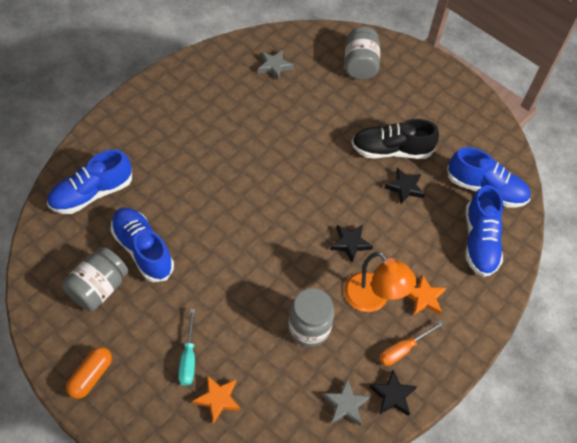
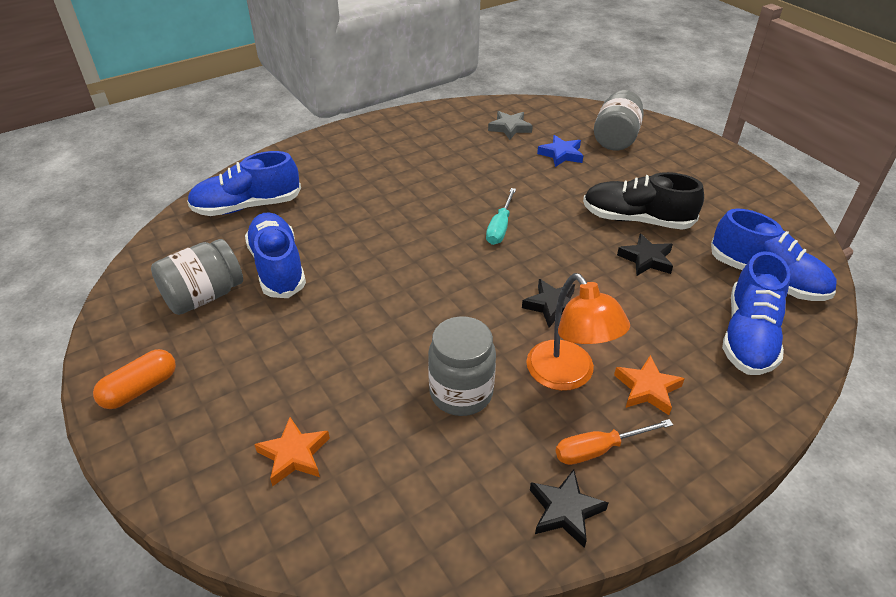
camera: 20 degrees right, 15 degrees down
(188, 358) = (277, 395): turquoise screwdriver -> turquoise screwdriver (500, 227)
(322, 91) = (561, 154): none -> blue star
(345, 405) = (484, 507): grey star -> none

